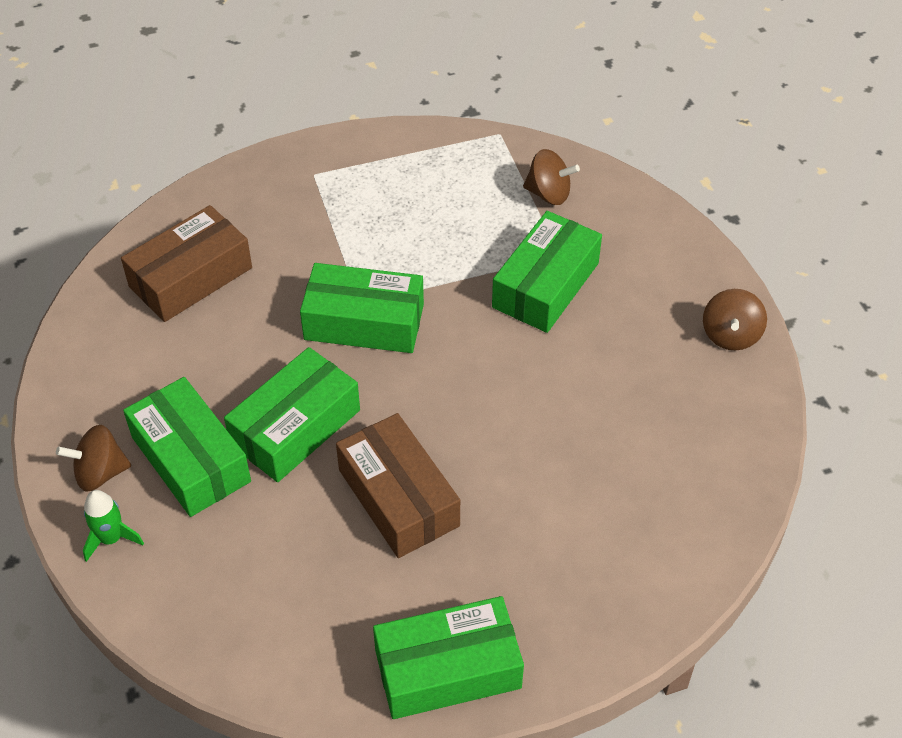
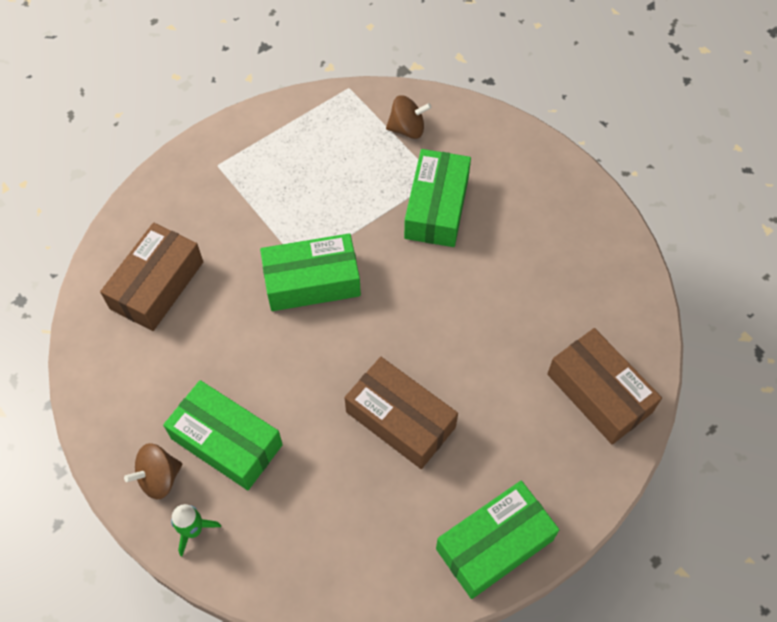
camera: 20 degrees left, 10 degrees up
(295, 427) = (297, 387): green box -> none
(653, 544) = (599, 393): none -> brown box
(730, 335) = (586, 207): brown spinning top -> none

